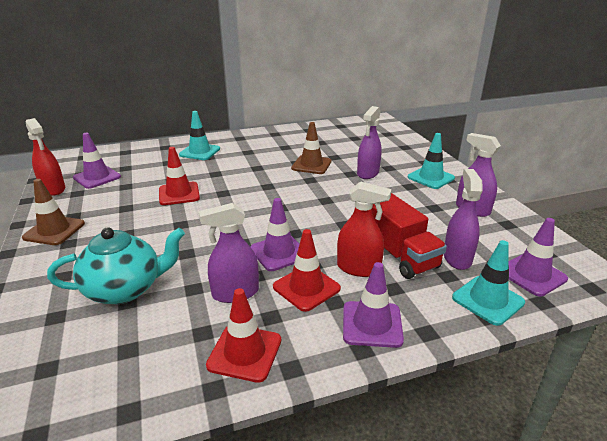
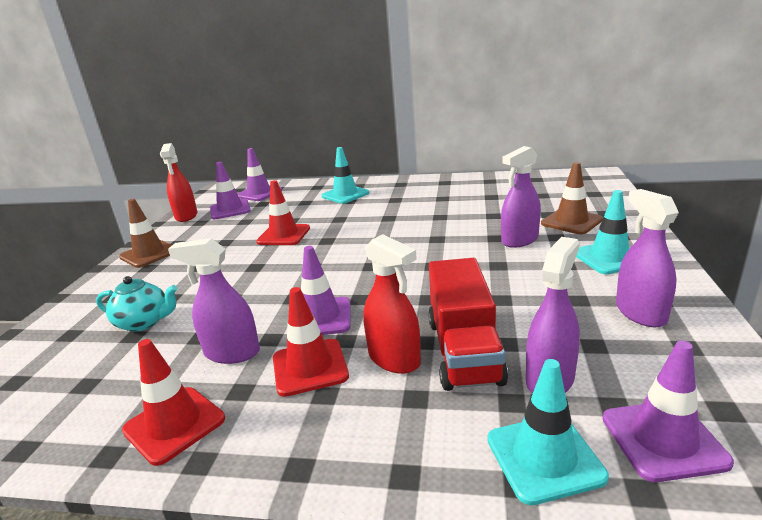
camera: 30 degrees right, 5 degrees down
(125, 289) = (144, 322): turquoise teapot -> turquoise teapot, size x0.65
(311, 165) = (454, 222): brown traffic cone -> brown traffic cone (571, 222)
(372, 324) = (342, 438): purple traffic cone -> purple traffic cone (259, 193)

